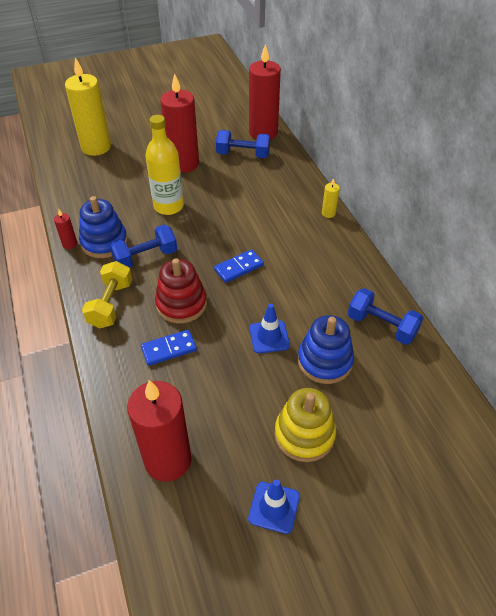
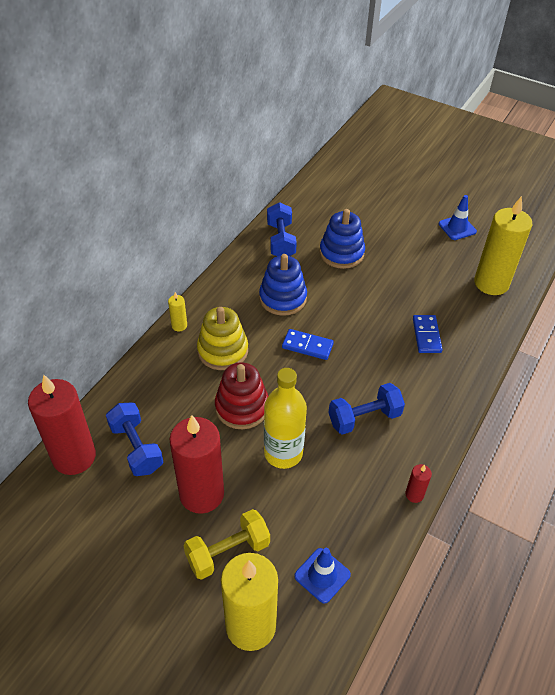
camera: 130 degrees left, 0 degrees up
(104, 242) = (382, 467): blue stacking toy -> blue stacking toy (283, 298)
(111, 304) = (434, 401): yellow dumbbell -> yellow dumbbell (228, 552)
(145, 257) = (364, 418): blue dumbbell -> blue dumbbell turned 45 degrees counterclockwise
(168, 460) = (491, 283): red candle -> yellow candle
(169, 349) = (426, 335): blue domino -> blue domino turned 60 degrees clockwise
(181, 304) = (382, 356): red stacking toy -> red stacking toy (242, 407)
(269, 337) = (354, 289): blue traffic cone -> blue traffic cone (322, 575)
(304, 434) = (403, 237): yellow stacking toy -> yellow stacking toy (223, 351)

